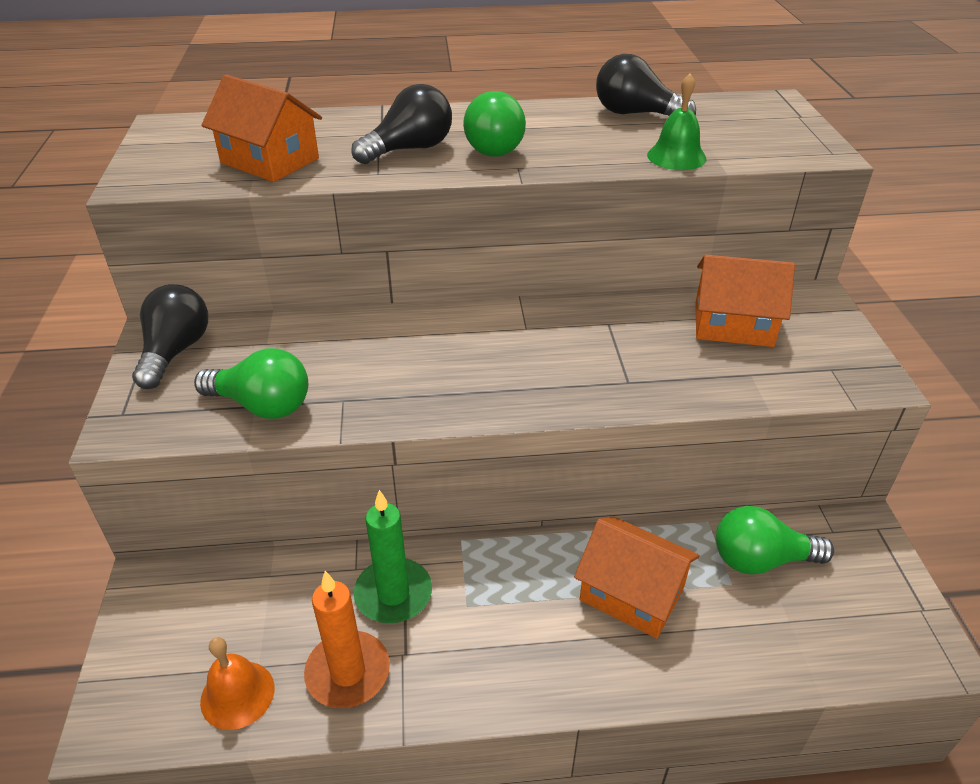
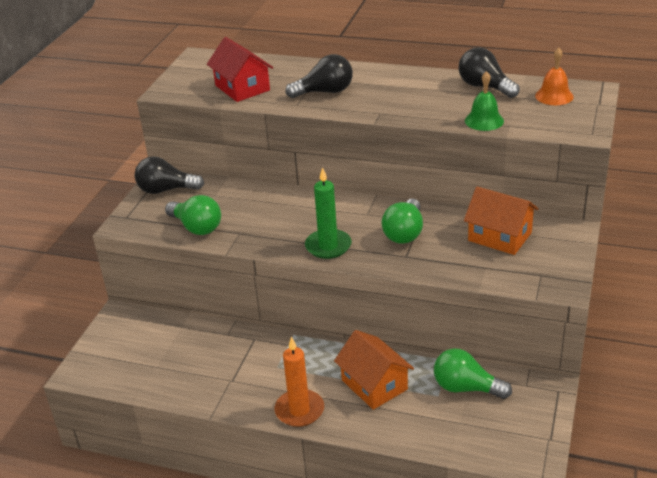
camera: 25 degrees right, 5 degrees down
(175, 351) = (166, 190): black light bulb -> black light bulb turned 120 degrees counterclockwise
(237, 694) = (140, 376): orange bell -> orange bell (554, 96)
(269, 160) = (242, 88): orange house -> red house
(348, 672) = (198, 381): orange candle -> orange candle (299, 410)
(393, 594) = (241, 351): green candle -> green candle (328, 246)
(492, 146) = (375, 97): green light bulb -> green light bulb (404, 233)

